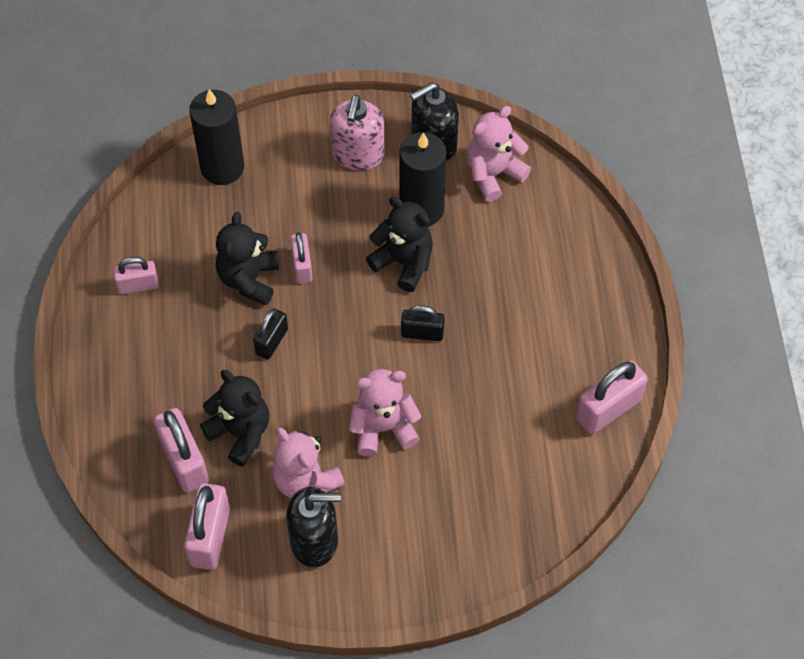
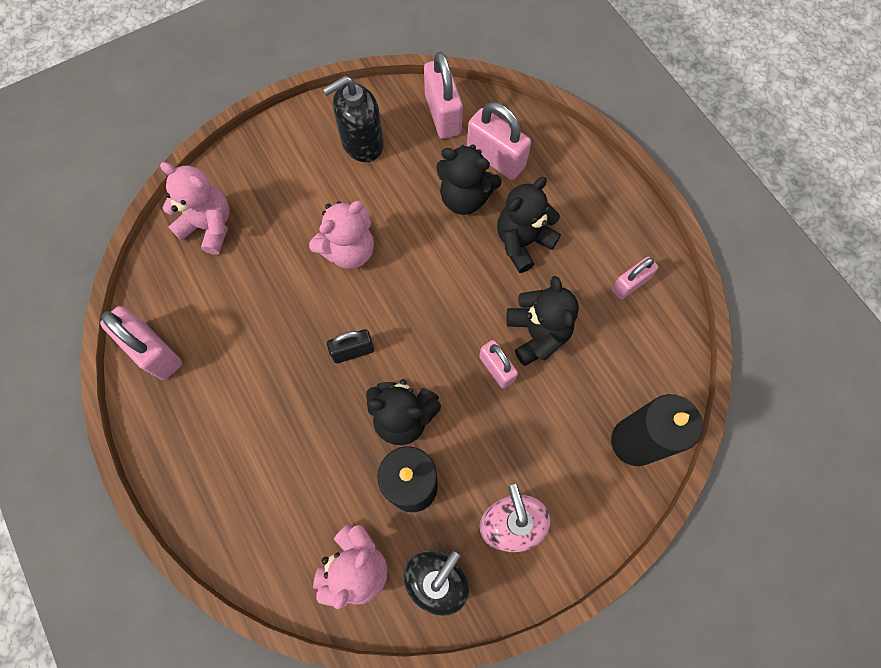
camera: 155 degrees right, 10 degrees up
(211, 364) = (522, 242): none -> black teddy bear
(271, 341) = (483, 284): black padlock -> none
(305, 479) = (392, 184): pink teddy bear -> pink teddy bear (209, 226)
(608, 409) = (154, 351): pink padlock -> pink padlock turned 75 degrees counterclockwise

